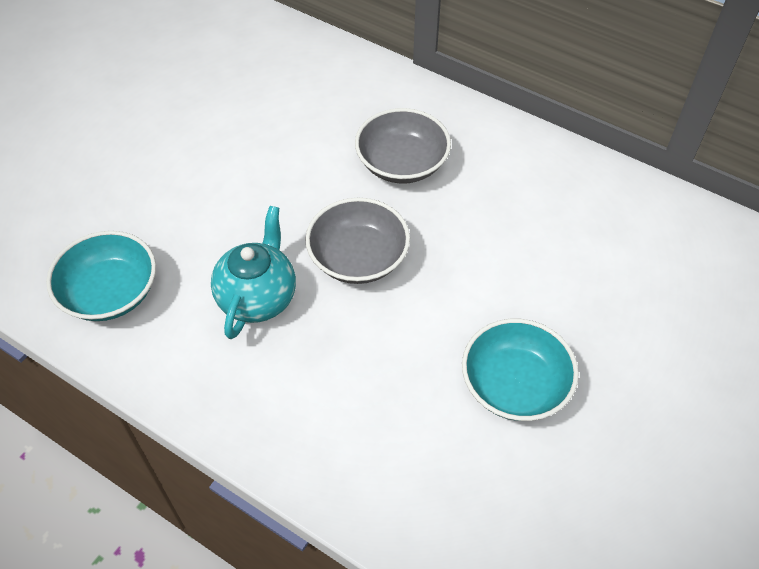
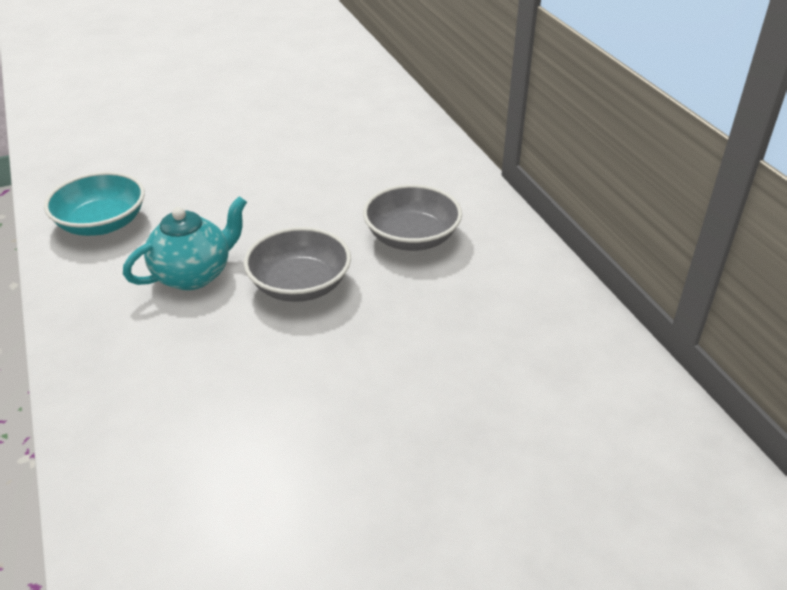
camera: 35 degrees right, 15 degrees down
(515, 385) = (323, 447): turquoise bowl -> none

